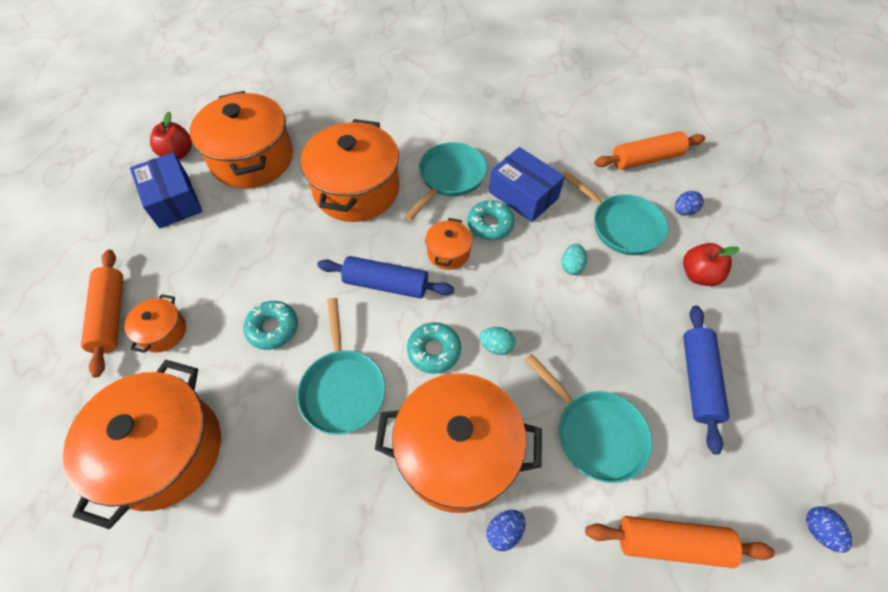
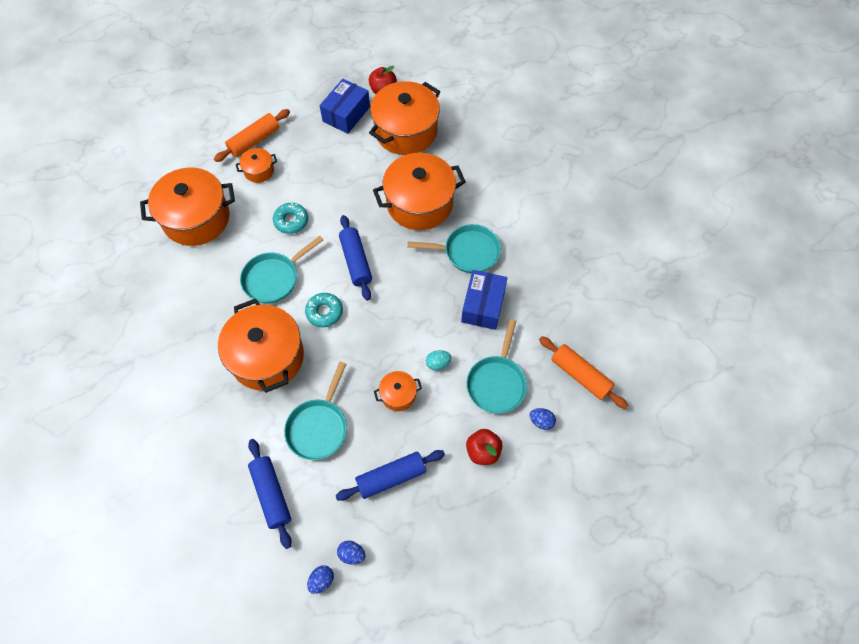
camera: 60 degrees right, 5 degrees up
(448, 252) = (402, 283): orange pot -> orange pot (398, 395)
(490, 225) = (442, 297): turquoise donut -> none
(496, 346) = (347, 345): turquoise egg -> none
(504, 531) = (235, 402): blue egg -> blue egg (352, 554)
(671, 543) = (271, 494): orange rolling pin -> blue rolling pin

